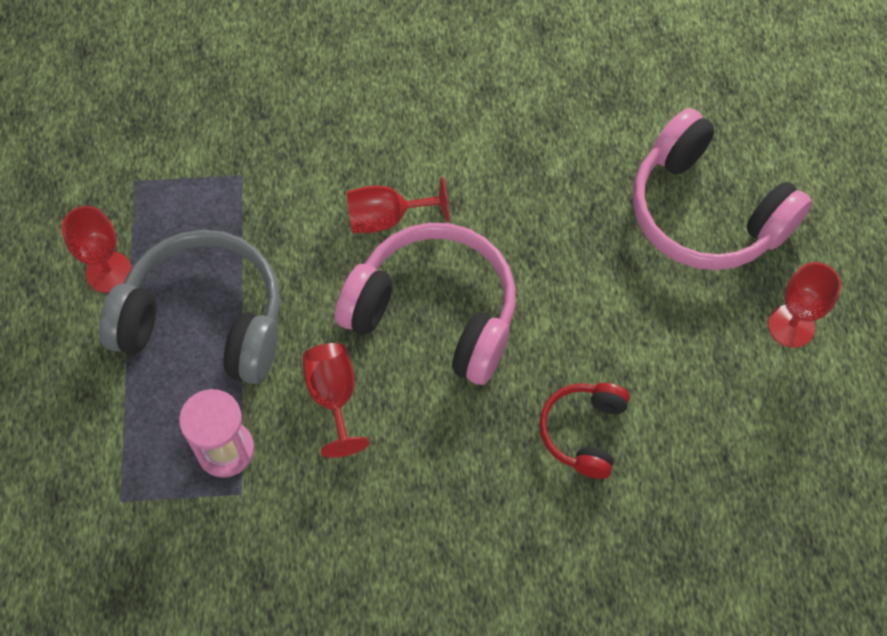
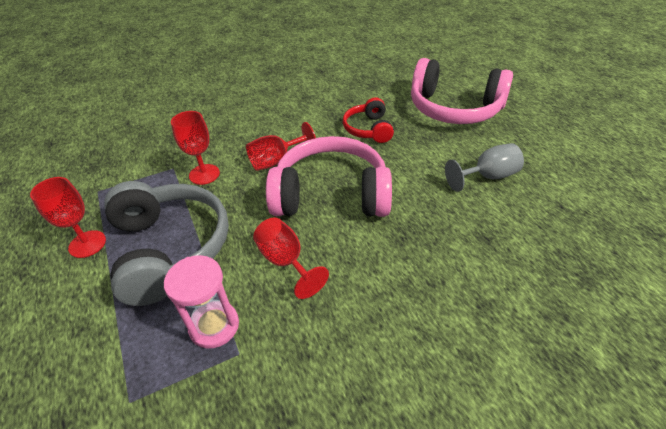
camera: 20 degrees left, 20 degrees down
(204, 320) = (170, 248): grey headphones -> grey headphones turned 75 degrees clockwise
(583, 432) = (467, 223): red headphones -> red headphones (368, 129)
(662, 368) = (487, 176): none -> grey goblet
(791, 326) = (539, 137): red goblet -> red goblet (204, 174)

